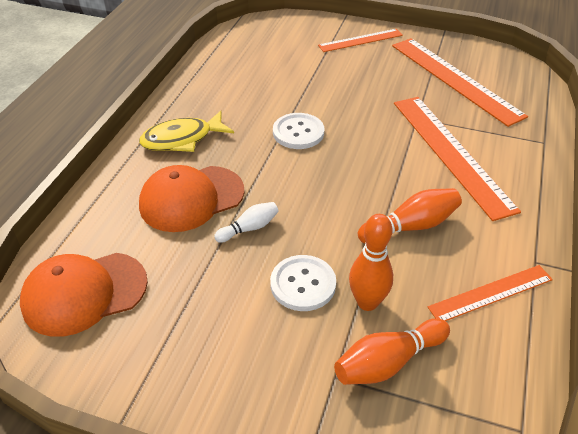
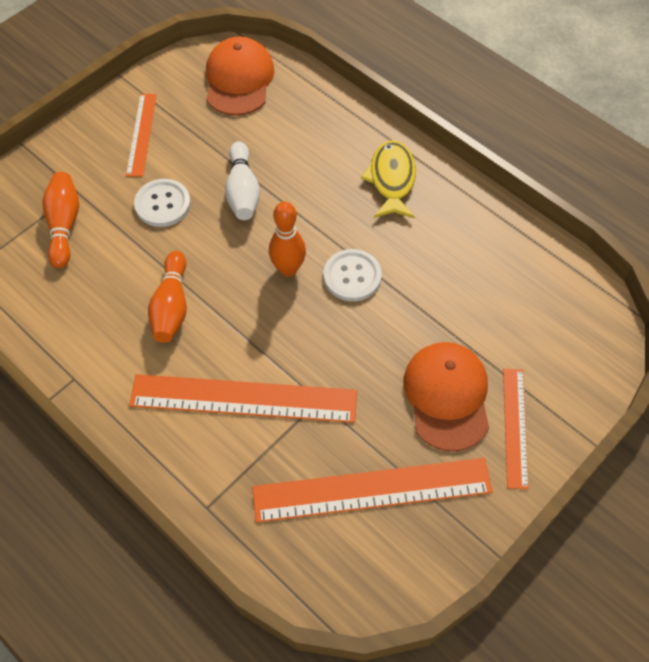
camera: 115 degrees right, 15 degrees up
(191, 198) = (302, 164): orange cap -> orange cap (447, 396)
(249, 228) = (242, 191): white bowling pin -> white bowling pin, size x1.59
(367, 302) = (119, 237): orange bowling pin -> orange bowling pin (288, 269)
(491, 293) = (69, 323): orange ruler -> orange ruler (141, 134)

